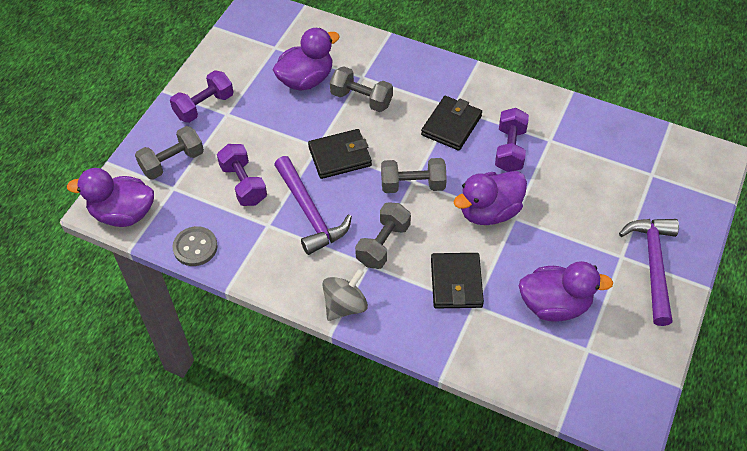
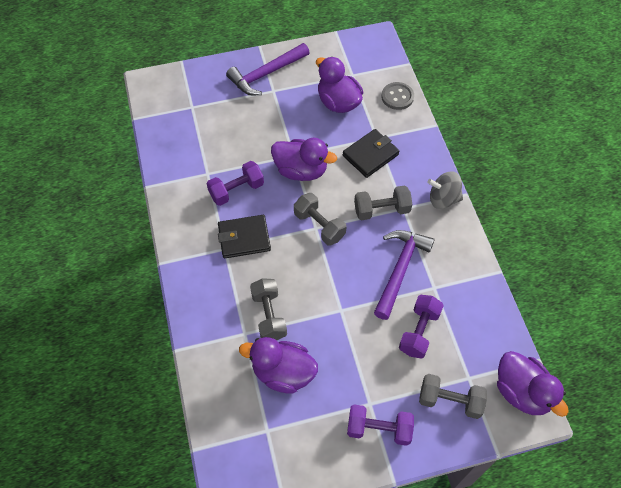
camera: 130 degrees left, 5 degrees up
(195, 247) = (495, 317): grey button -> grey button (397, 97)
(340, 156) = (336, 288): black wallet -> none

